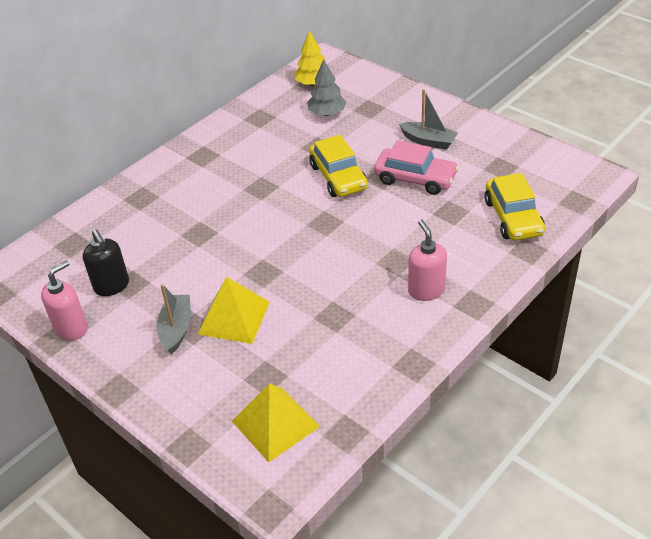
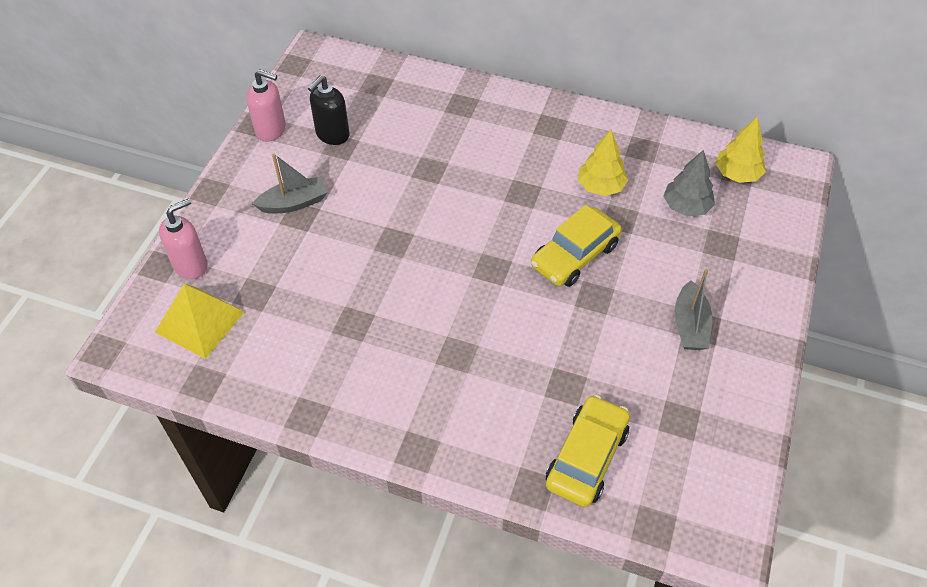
camera: 65 degrees right, 10 degrees up
(234, 318) = (323, 241): yellow pyramid -> none
(281, 147) = (600, 186): none -> yellow tree
(415, 178) = (610, 331): pink car -> none
(426, 290) = (422, 397): pink soap dispenser -> pink soap dispenser (191, 265)
(513, 217) = (586, 457): yellow car -> yellow car turned 150 degrees clockwise

